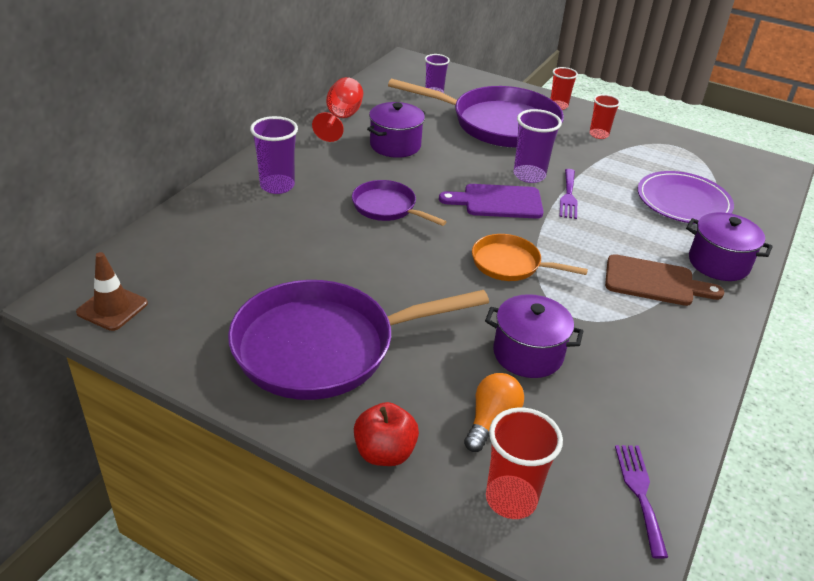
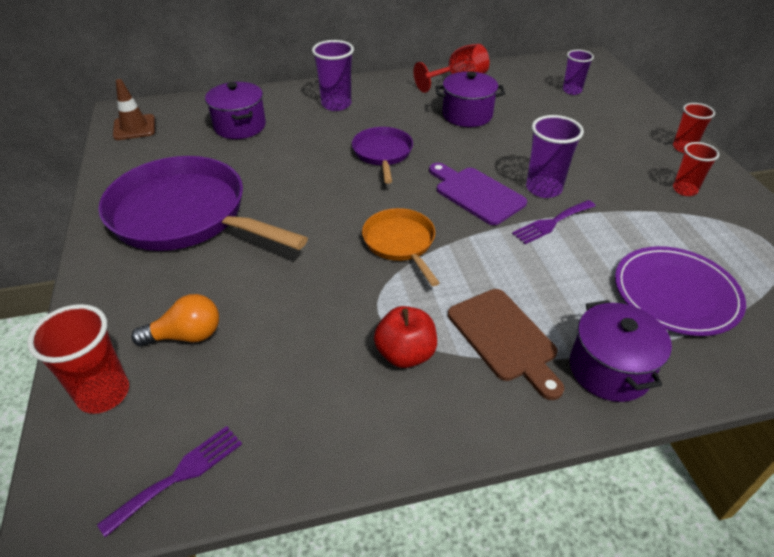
camera: 50 degrees right, 5 degrees up
(384, 453) = (100, 301): red apple -> red apple (405, 354)
(498, 124) = (589, 137): purple pan -> none
(528, 354) = (293, 313): purple pot -> purple pot (240, 126)

